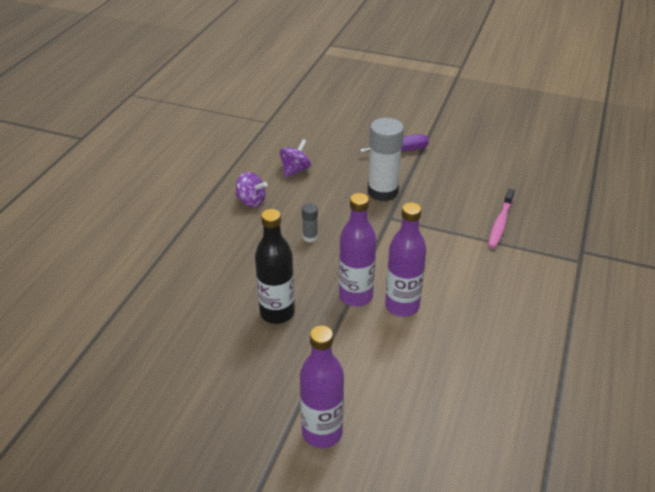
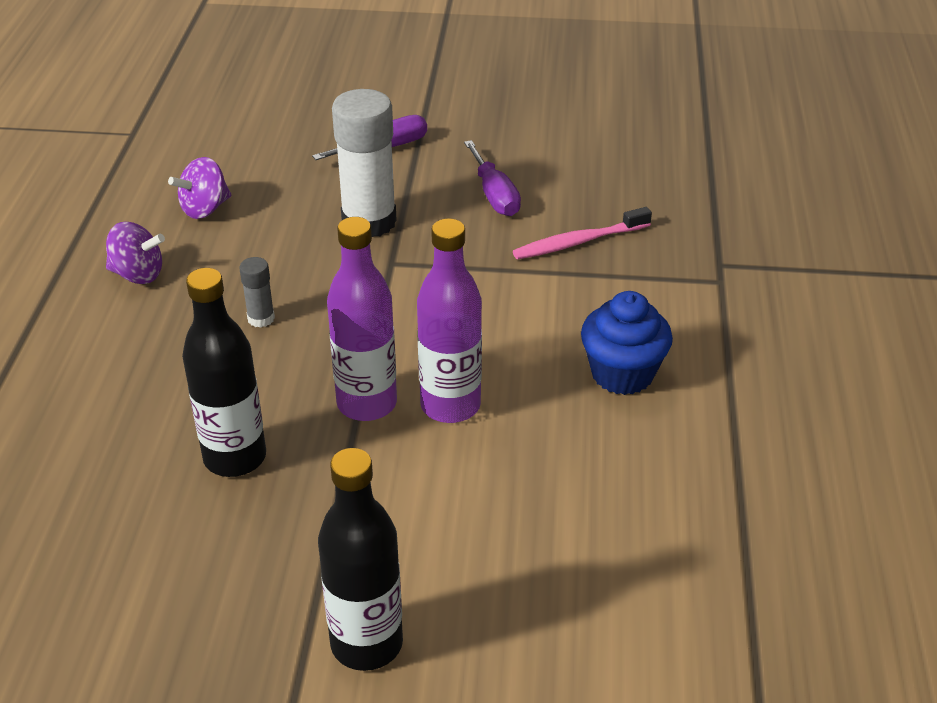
camera: 15 degrees left, 0 degrees up
(295, 170) = (205, 209): purple spinning top -> purple spinning top turned 150 degrees counterclockwise
(322, 432) = (366, 644): purple bottle -> black bottle
(458, 187) = (494, 195): none -> purple screwdriver
(500, 223) = (578, 242): pink toothbrush -> pink toothbrush turned 60 degrees clockwise
(506, 306) = (622, 374): none -> blue cupcake

